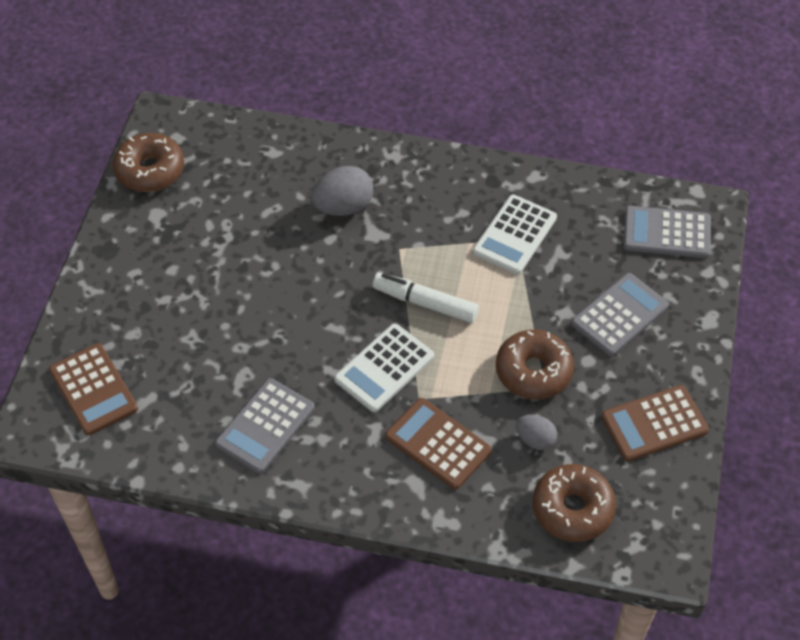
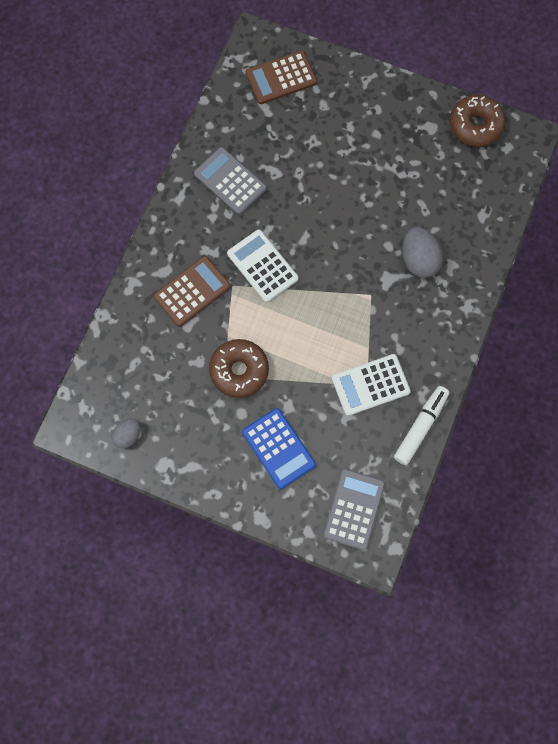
camera: 100 degrees right, 20 degrees up
(425, 303) = (315, 304): white marker -> white marker (420, 427)
(514, 235) = (370, 385): white calculator -> white calculator turned 60 degrees counterclockwise
(535, 440) = (181, 359): grey egg -> grey egg (128, 435)
(572, 509) = (121, 372): brown donut -> none
(619, 315) = (278, 448): grey calculator -> blue calculator
(654, 424) = (176, 448): brown calculator -> none

